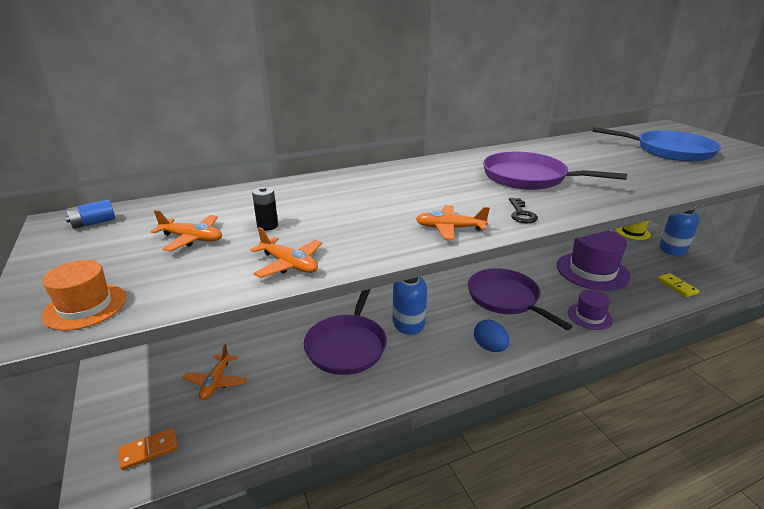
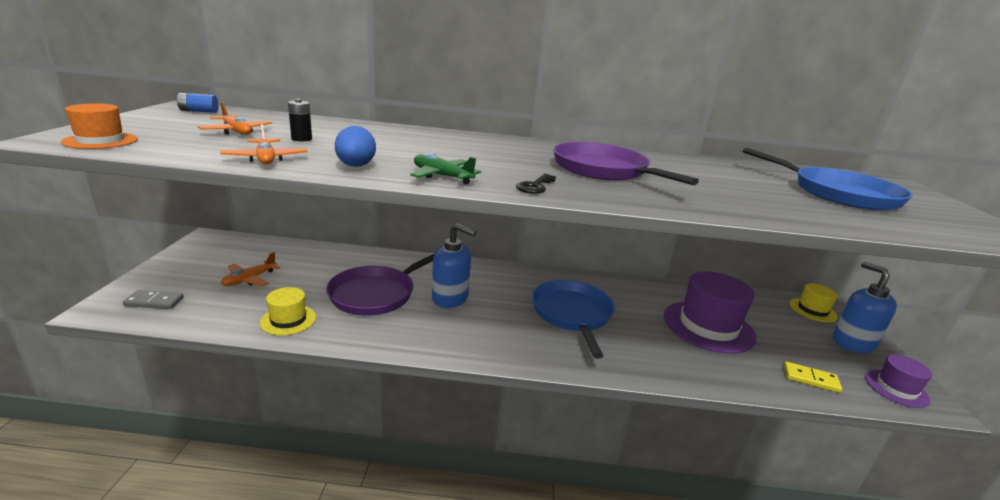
camera: 25 degrees right, 5 degrees down
(149, 450) = (154, 302): orange domino -> grey domino
(304, 405) = (288, 320): none -> yellow hat
(450, 228) = (442, 176): orange plane -> green plane
(489, 347) = (503, 345): blue egg -> blue egg (356, 166)
(506, 298) = (572, 314): purple pan -> blue pan
(589, 316) = (651, 363): purple hat -> purple hat (896, 388)
(677, 286) = (810, 379): yellow domino -> yellow domino turned 75 degrees counterclockwise

